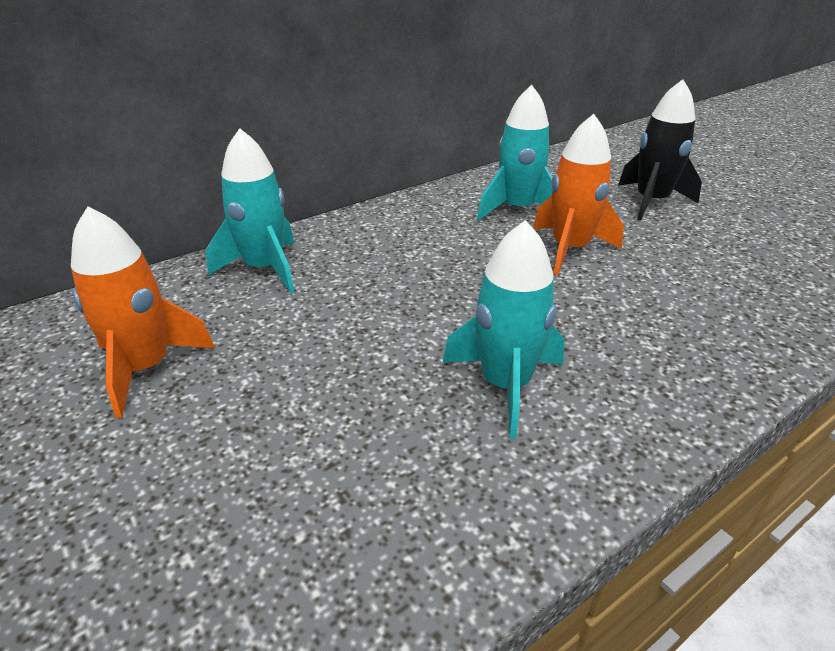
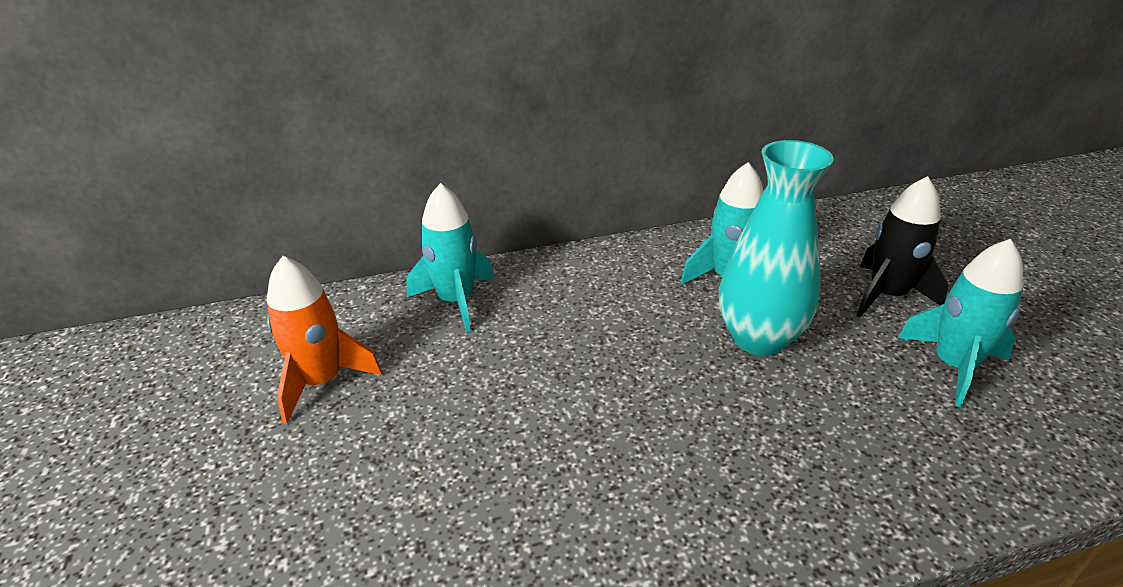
camera: 20 degrees right, 0 degrees up
(505, 385) = (610, 477): turquoise rocket -> turquoise rocket (953, 366)
(570, 249) = (758, 338): orange rocket -> turquoise vase

